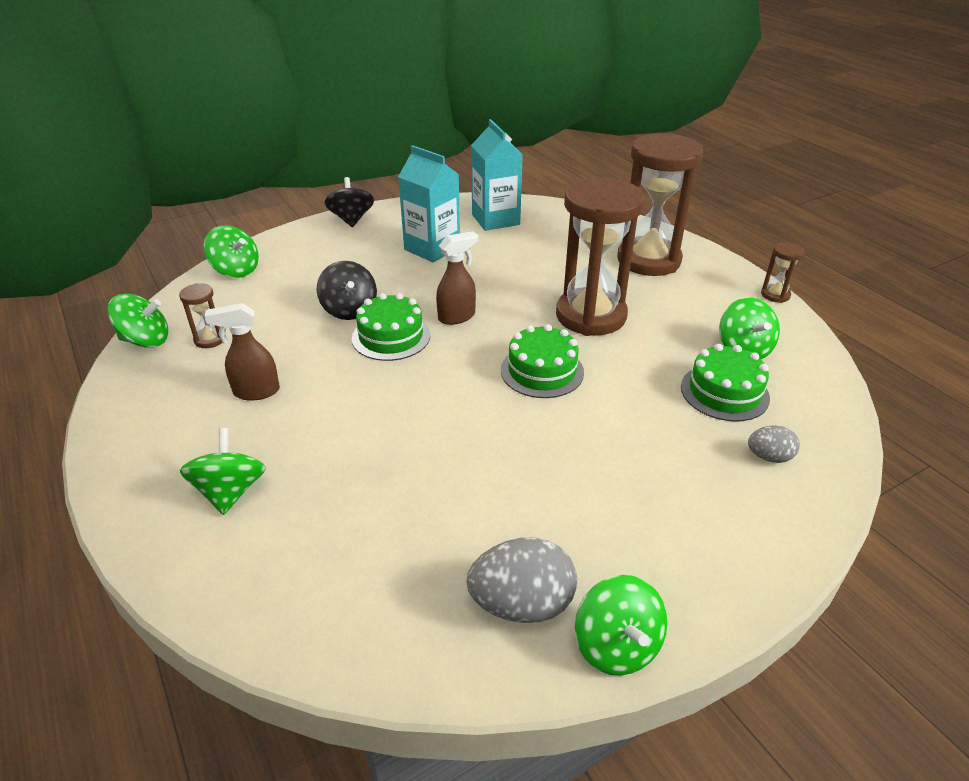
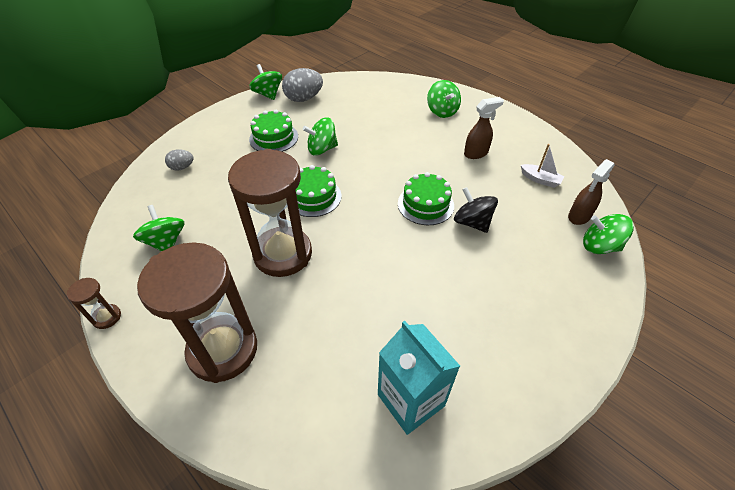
camera: 165 degrees right, 10 degrees up
(146, 340) = (578, 172): green spinning top -> green spinning top (322, 149)
(210, 339) = (540, 180): brown hourglass -> white boat
(351, 219) = (575, 355): black spinning top -> none
(432, 248) = (454, 318): turquoise carton -> none
(457, 317) = (388, 232): brown spray bottle -> brown spray bottle (579, 216)
(724, 392) = (193, 203): green cake -> green cake (274, 138)

